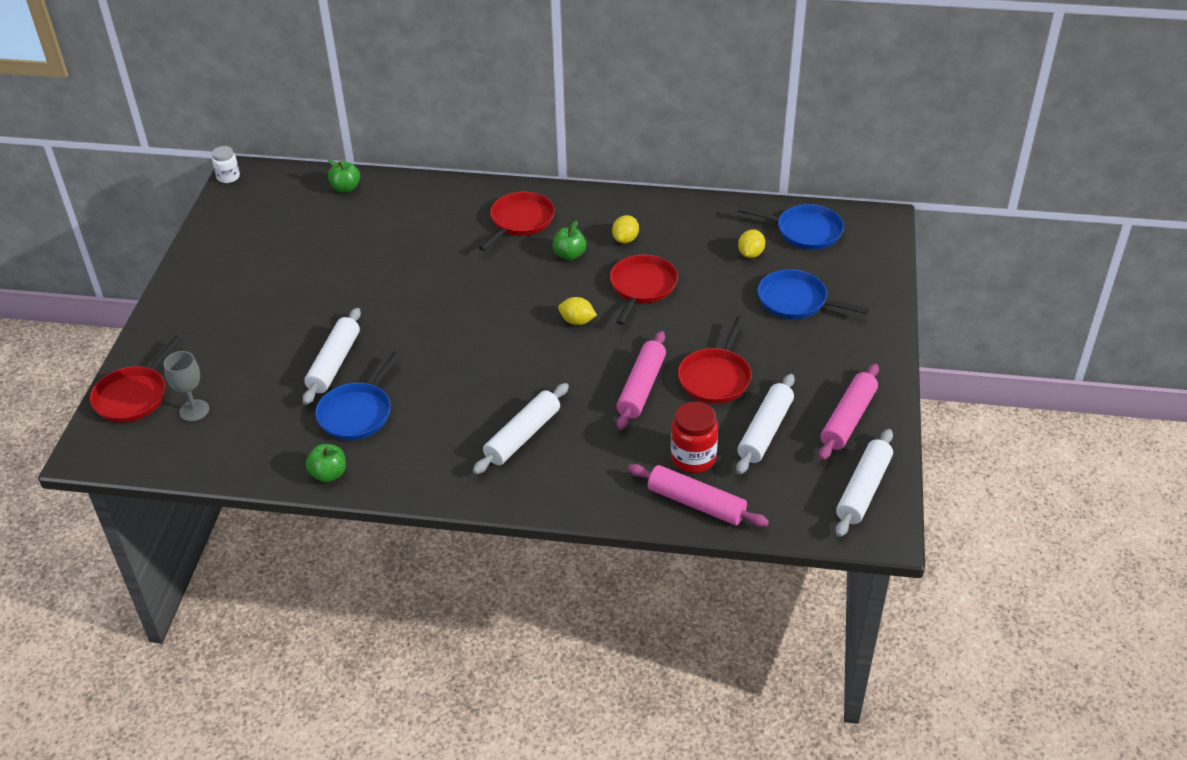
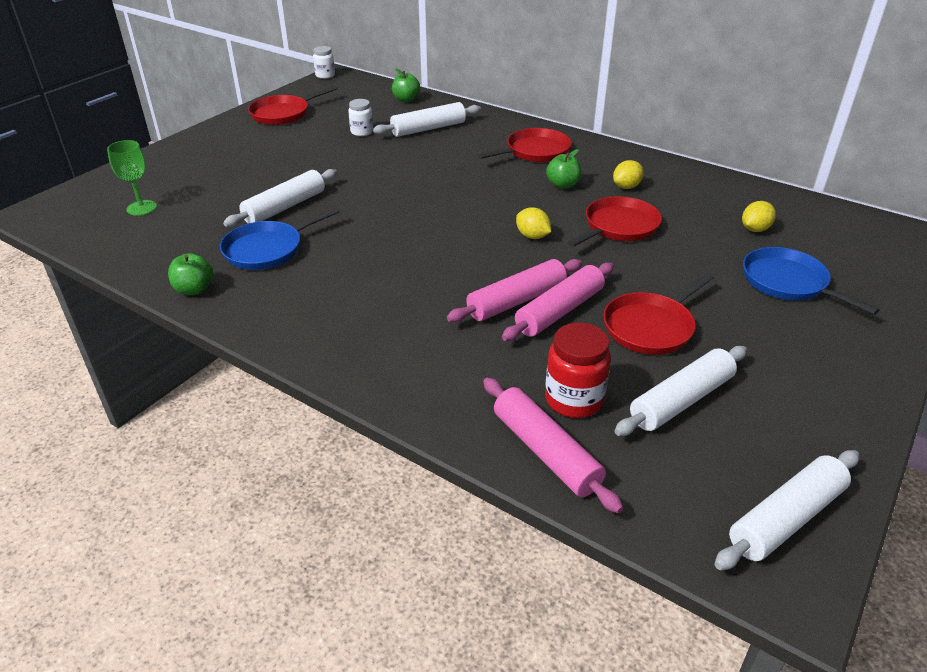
camera: 25 degrees right, 5 degrees down
(133, 396) = (110, 185): red pan -> red pan (283, 114)
(194, 410) = (141, 208): grey goblet -> green goblet
(334, 247) = (362, 132): none -> white jar
(522, 436) = (401, 316): white rolling pin -> white rolling pin (428, 129)
(805, 231) = (829, 226): blue pan -> none
(848, 419) = (801, 423): pink rolling pin -> pink rolling pin (517, 301)

